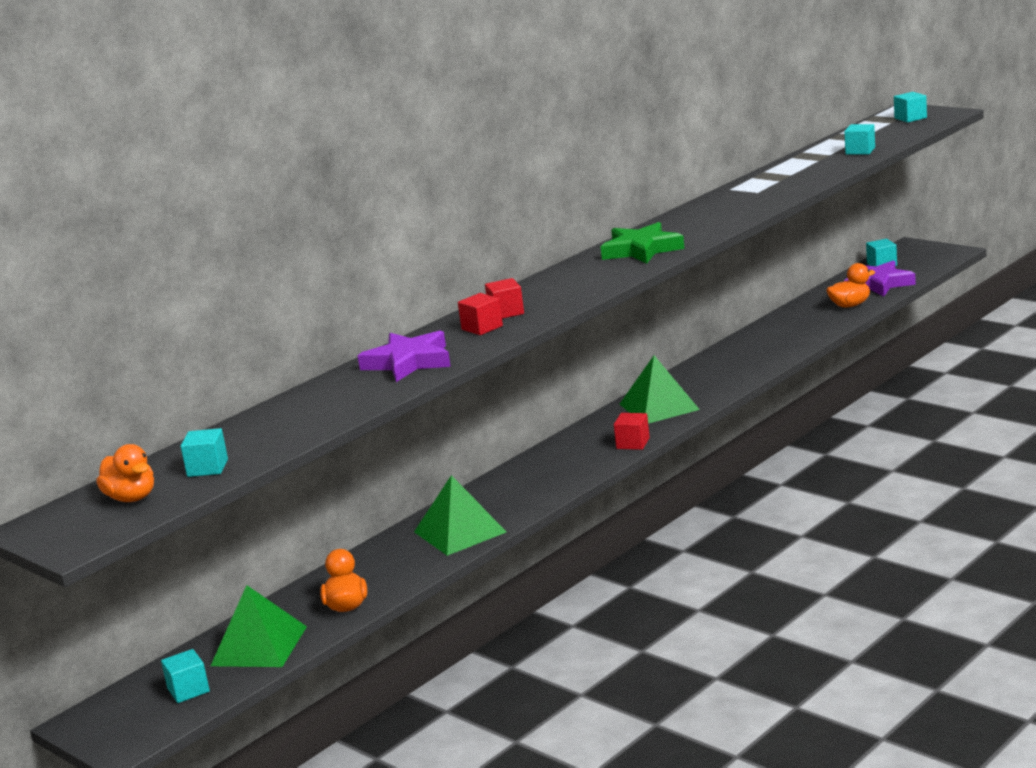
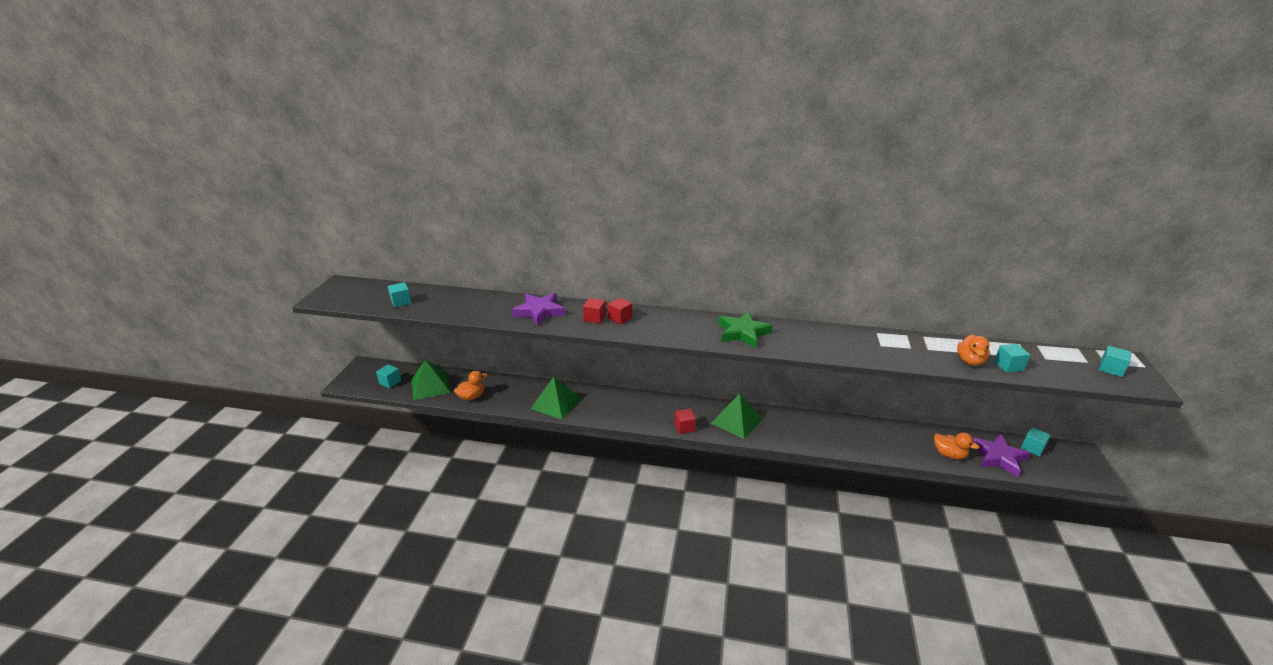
camera: 55 degrees right, 10 degrees up
(131, 498) = (368, 295): orange duck -> orange duck (970, 361)

